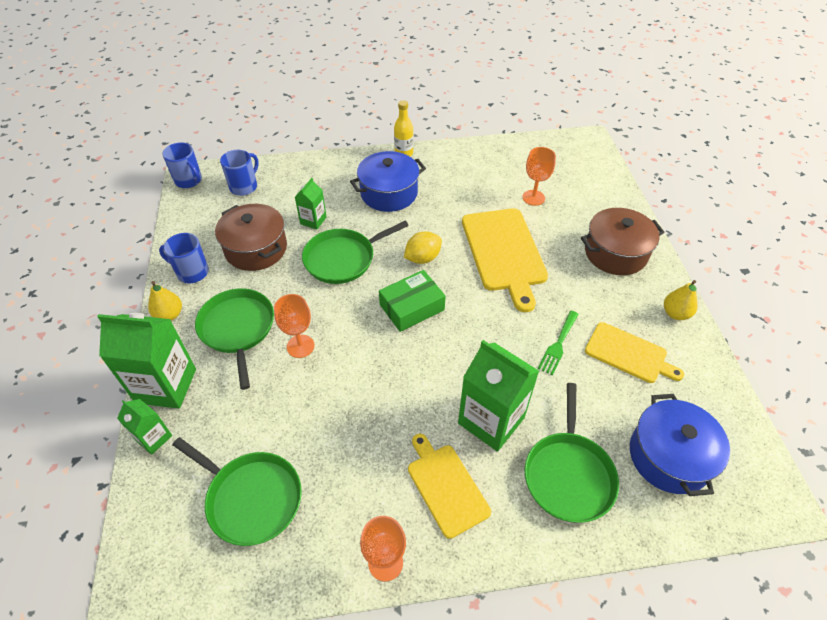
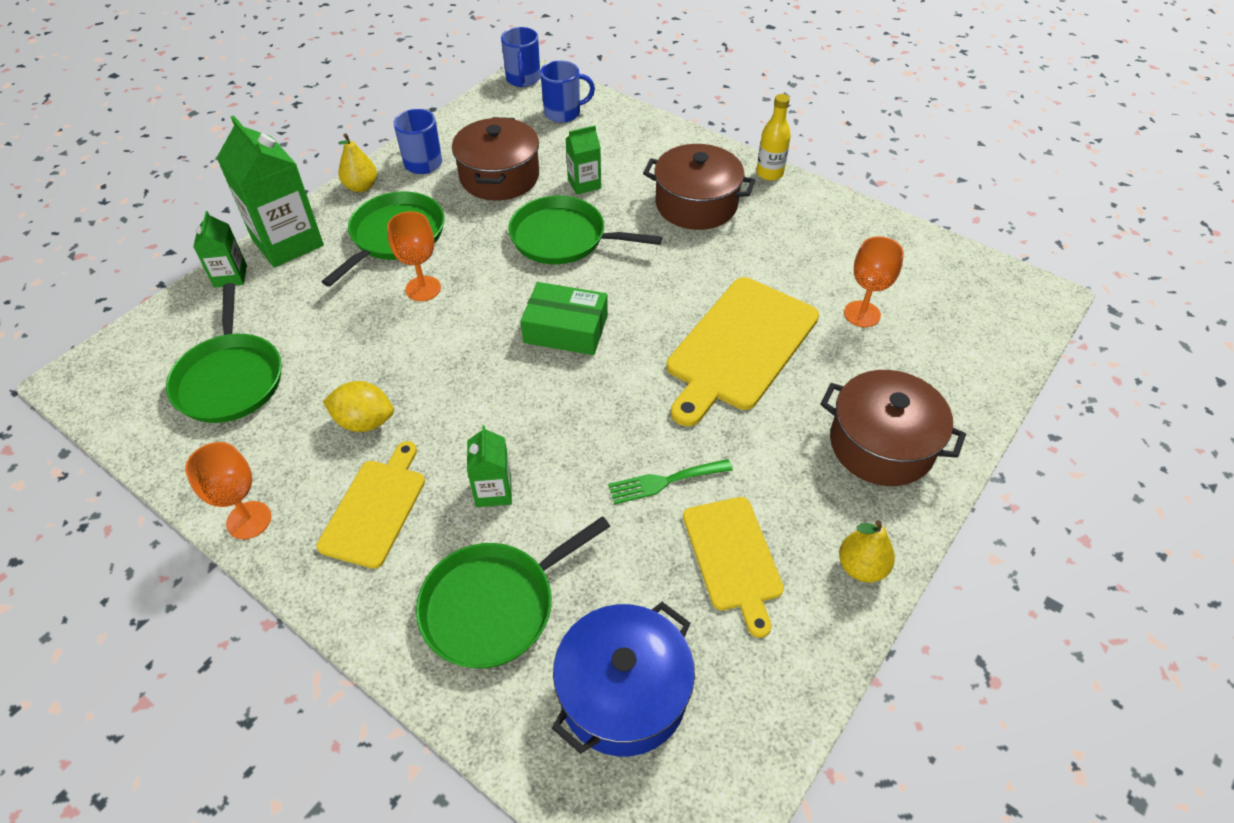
camera: 45 degrees right, 0 degrees up
(389, 193) = (696, 204): blue pot -> brown pot
(422, 258) = (642, 291): yellow lemon -> yellow lemon (364, 422)
(491, 420) = (493, 491): green carton -> green carton, size x0.52

